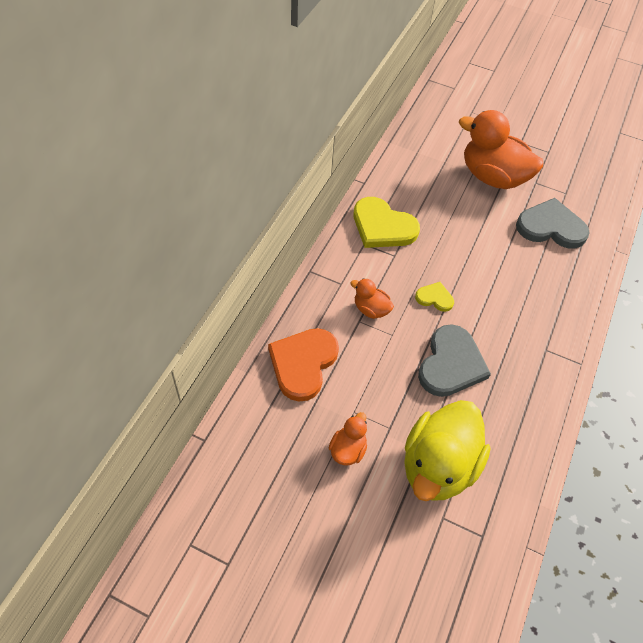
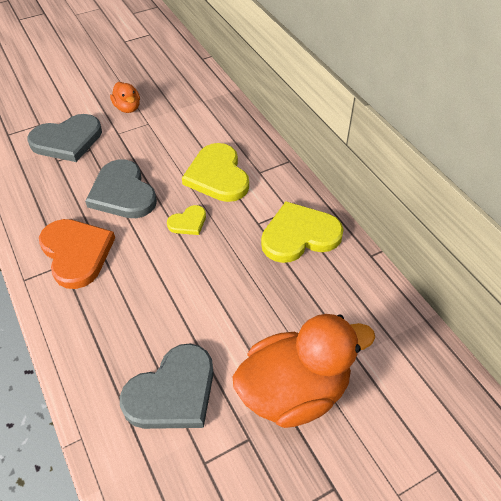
camera: 130 degrees right, 5 degrees down
(303, 364) = (209, 118): orange heart -> orange heart (76, 253)
(371, 309) = (217, 176): orange duck -> yellow heart
(438, 466) = (67, 140): yellow duck -> grey heart

